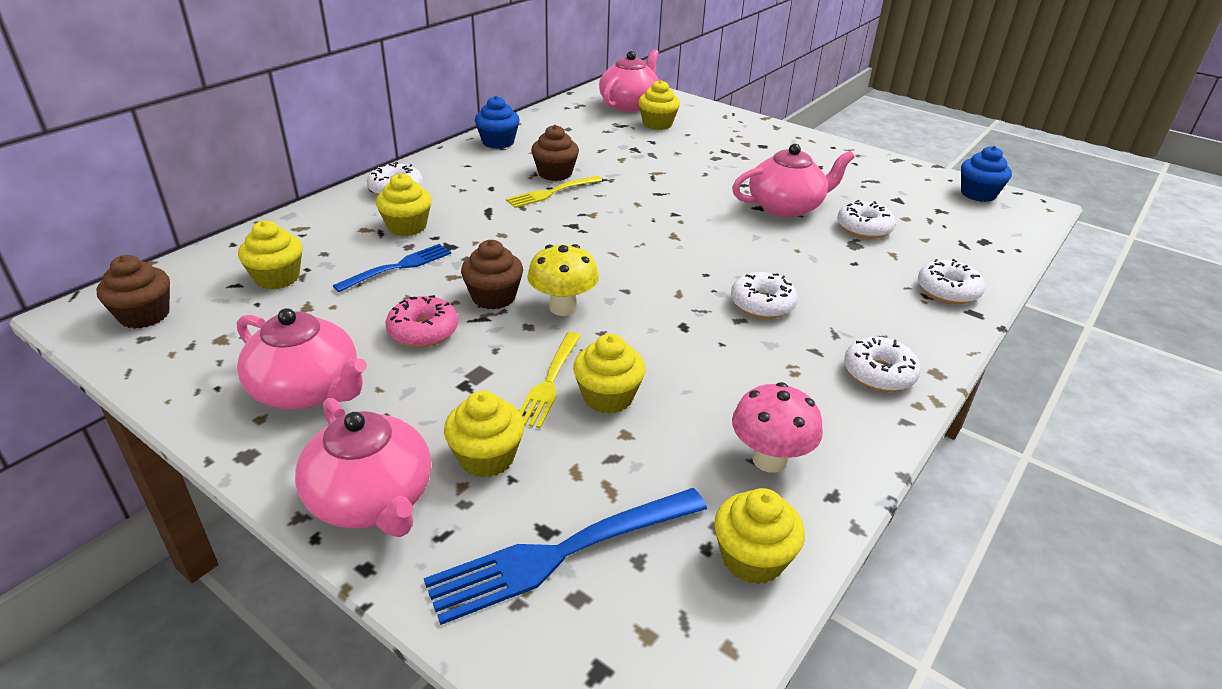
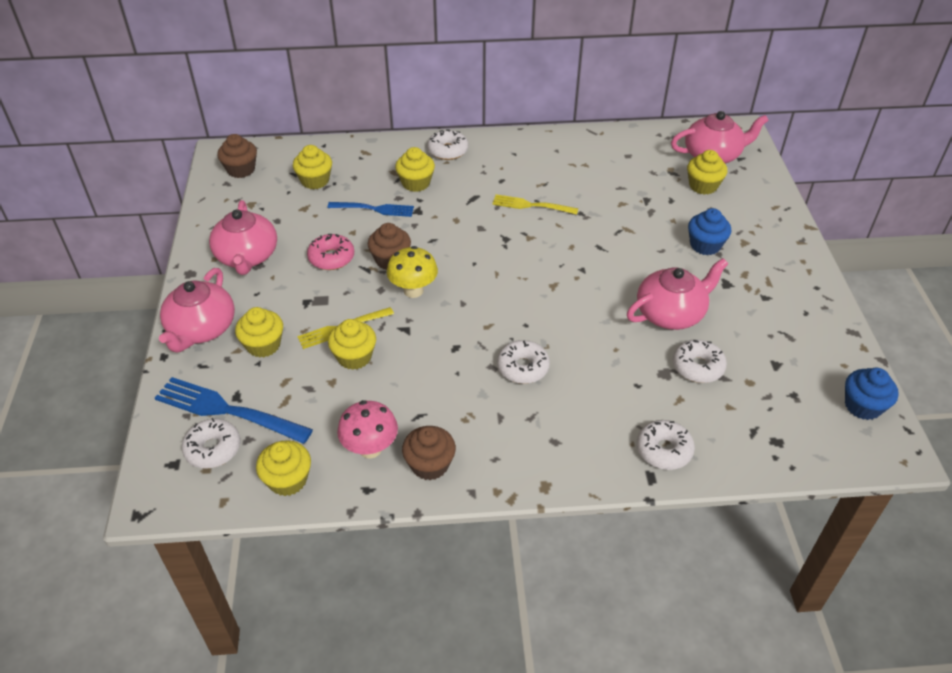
camera: 50 degrees right, 10 degrees up
(498, 142) = (561, 144): blue cupcake -> blue cupcake (705, 245)
(555, 173) = (557, 191): brown cupcake -> brown cupcake (430, 465)
(786, 207) = (671, 313): pink teapot -> pink teapot turned 60 degrees counterclockwise
(879, 373) = (509, 458): white donut -> white donut (213, 449)

